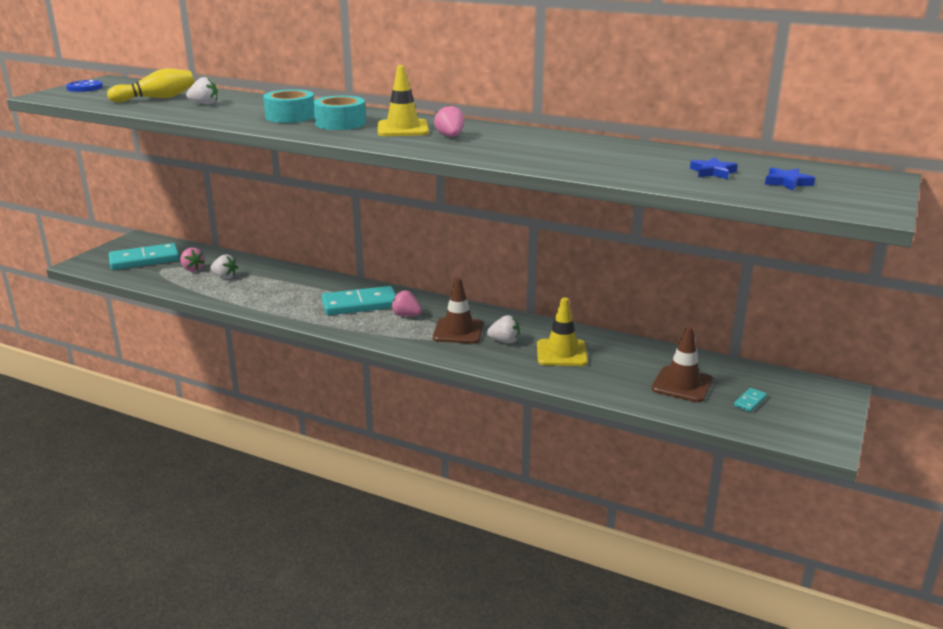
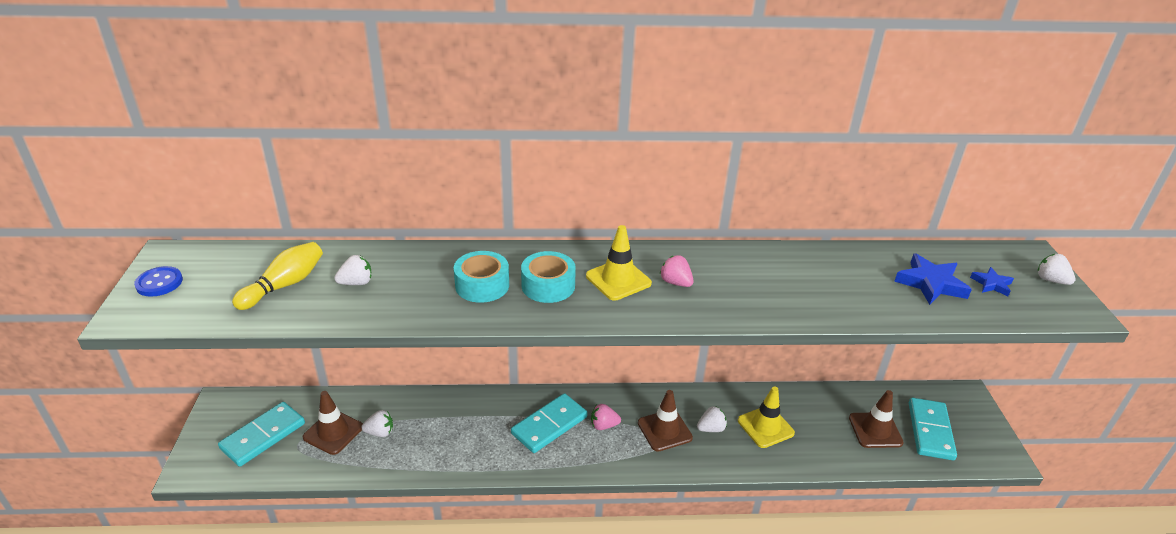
camera: 30 degrees left, 10 degrees up
(193, 269) = (333, 432): pink strawberry -> brown traffic cone
(712, 172) = (930, 283): blue star -> blue star, size x1.75
(750, 401) = (930, 431): turquoise domino -> turquoise domino, size x2.36
(871, 191) = (1051, 280): none -> white strawberry

